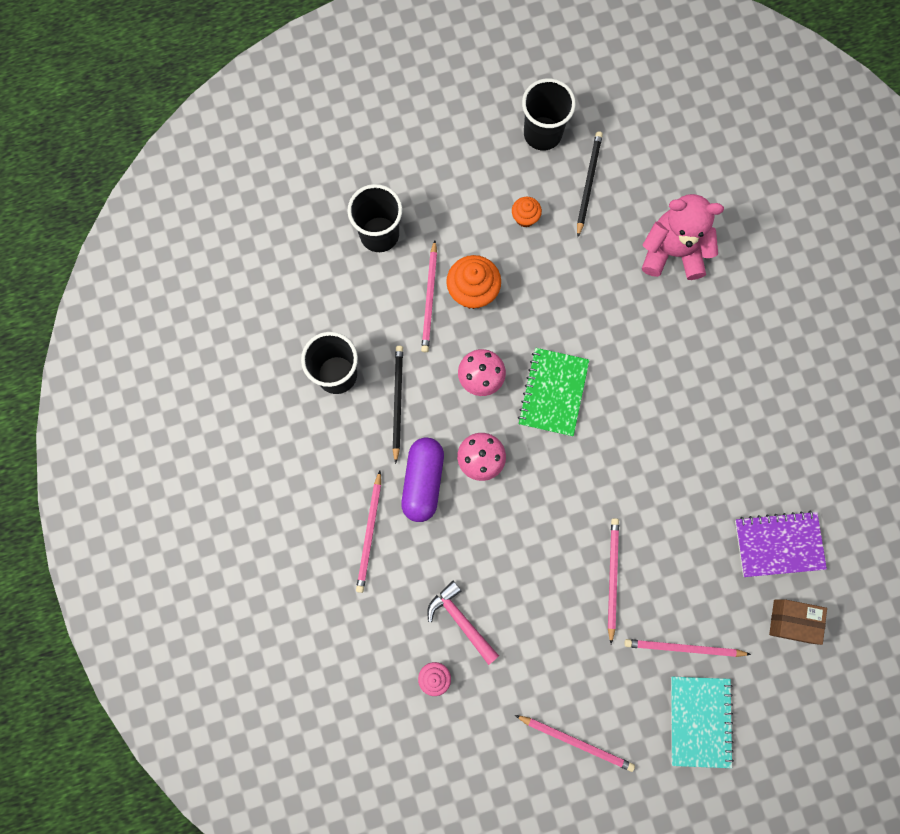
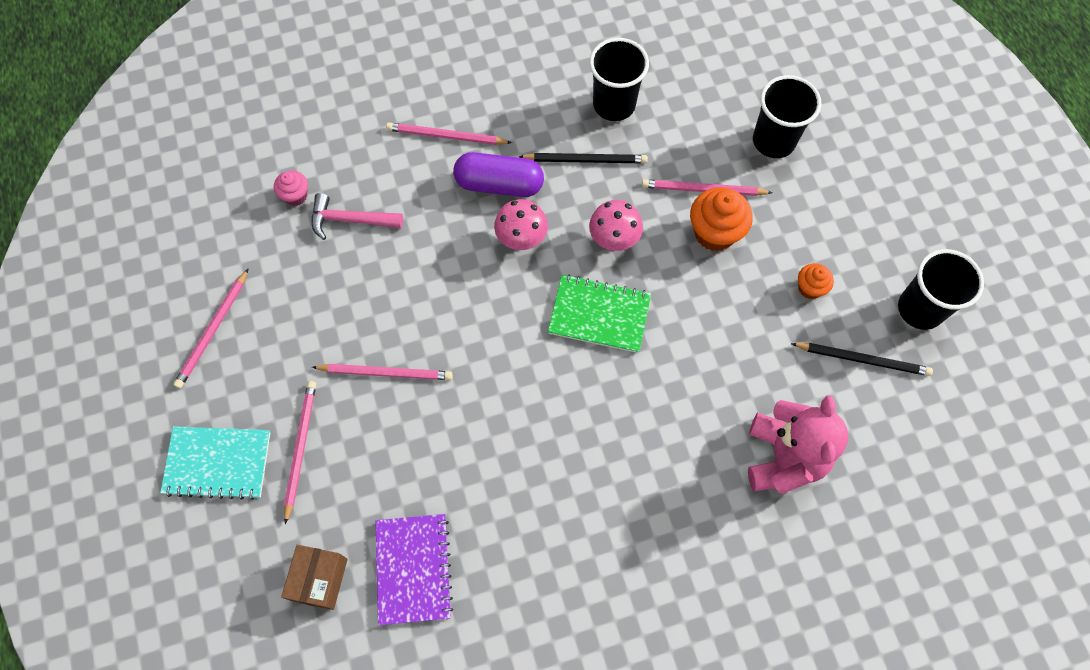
camera: 90 degrees right, 10 degrees down
(461, 621) = (351, 220): pink hammer -> pink hammer turned 135 degrees counterclockwise

